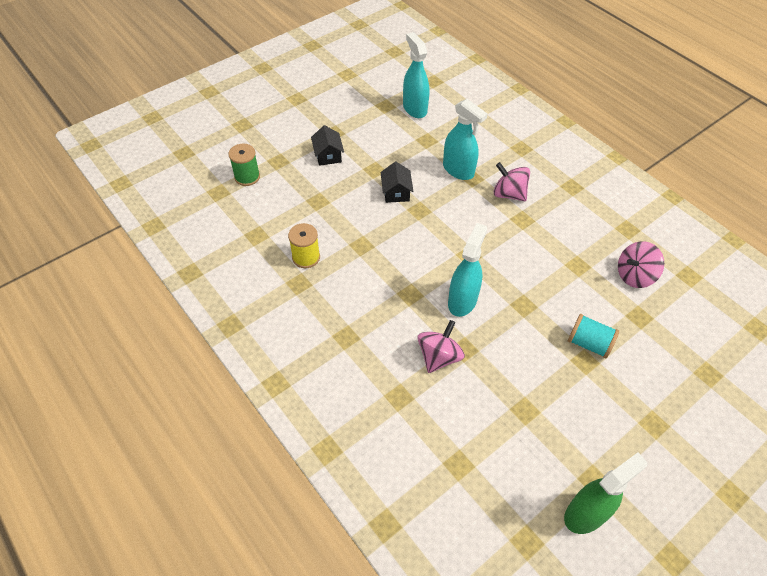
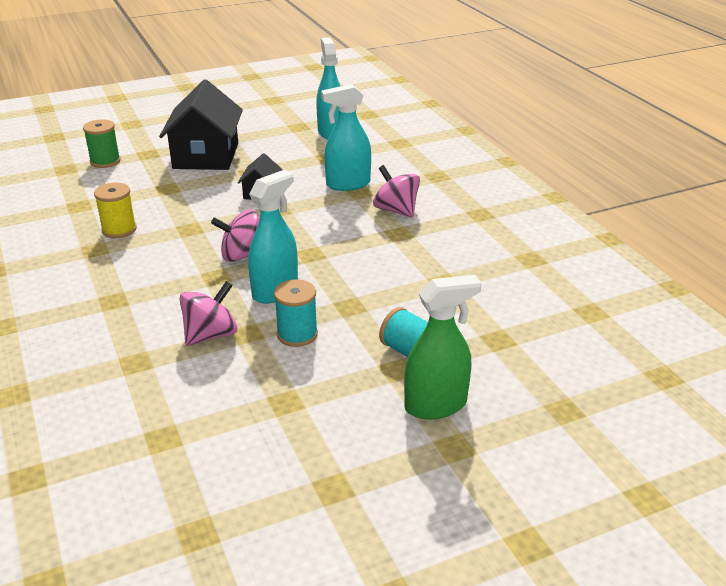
camera: 15 degrees right, 20 degrees down
(328, 155) = (206, 156): black house -> black house, size x2.06
(458, 170) = (348, 184): turquoise spray bottle -> turquoise spray bottle turned 105 degrees clockwise
(500, 342) = (297, 334): none -> turquoise spool
(586, 513) = (298, 521): green spray bottle -> green spray bottle (436, 405)
(634, 275) = (514, 301): pink spinning top -> pink spinning top (242, 255)

